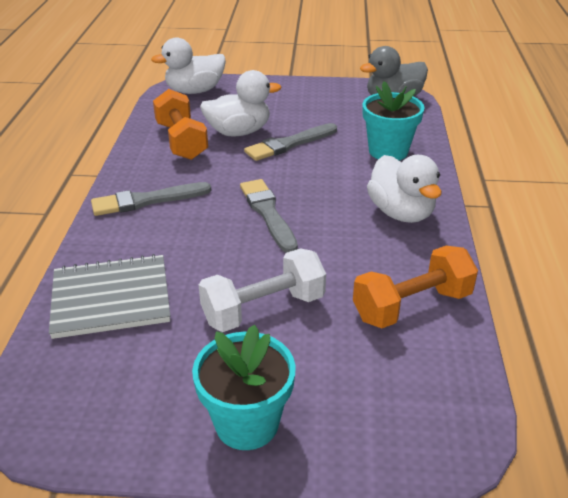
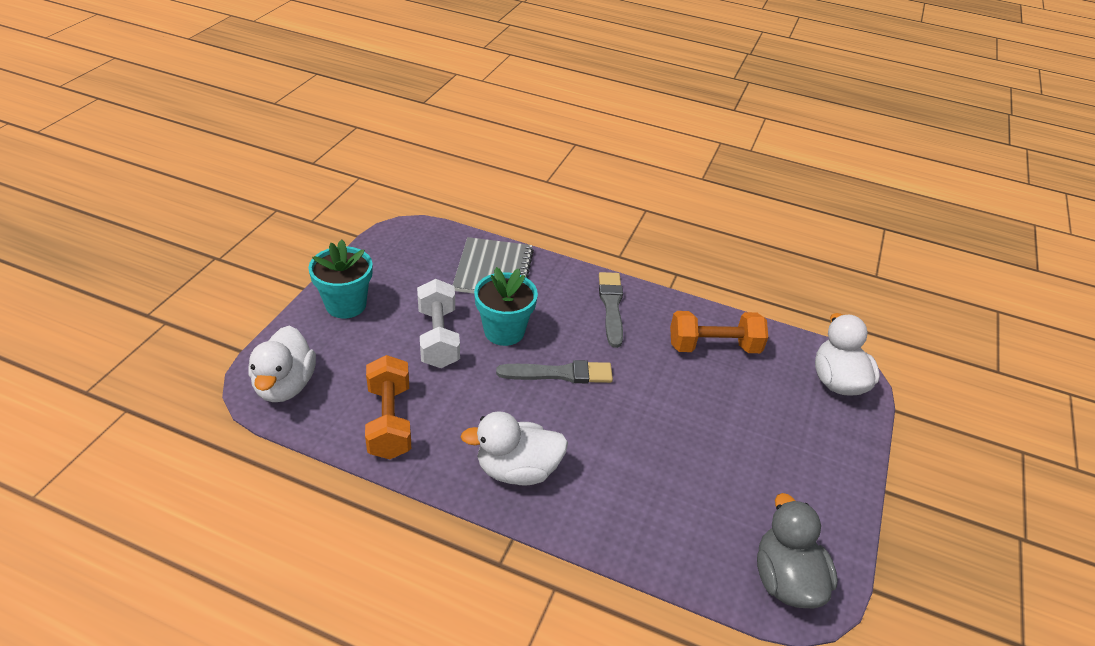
camera: 105 degrees right, 5 degrees up
(239, 132) = (724, 393): white duck -> white duck (285, 385)
(290, 144) = (685, 427): grey brush -> none
(388, 151) = (643, 511): turquoise flower pot -> turquoise flower pot (504, 331)

